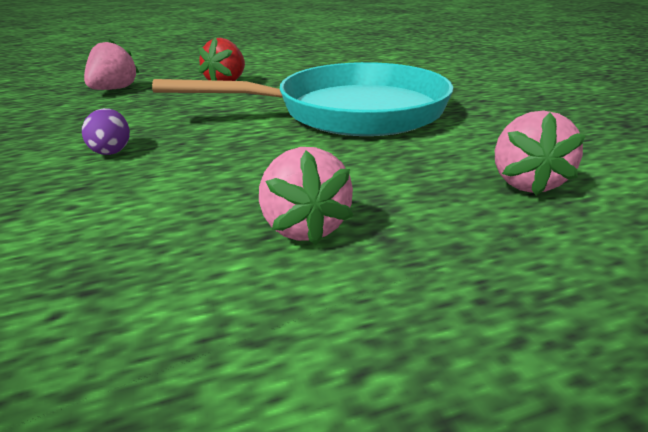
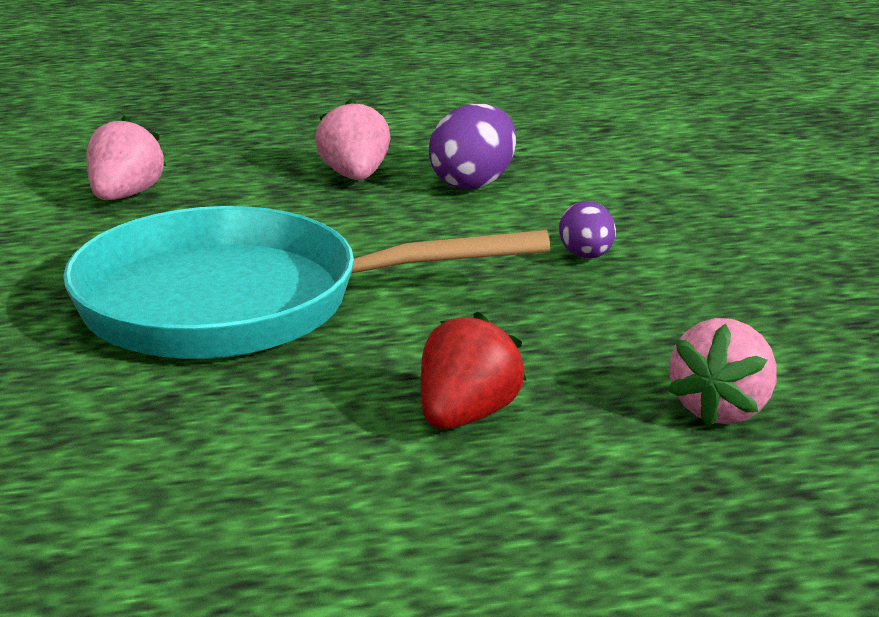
camera: 175 degrees left, 5 degrees down
(166, 225) = (473, 183): none -> purple egg

